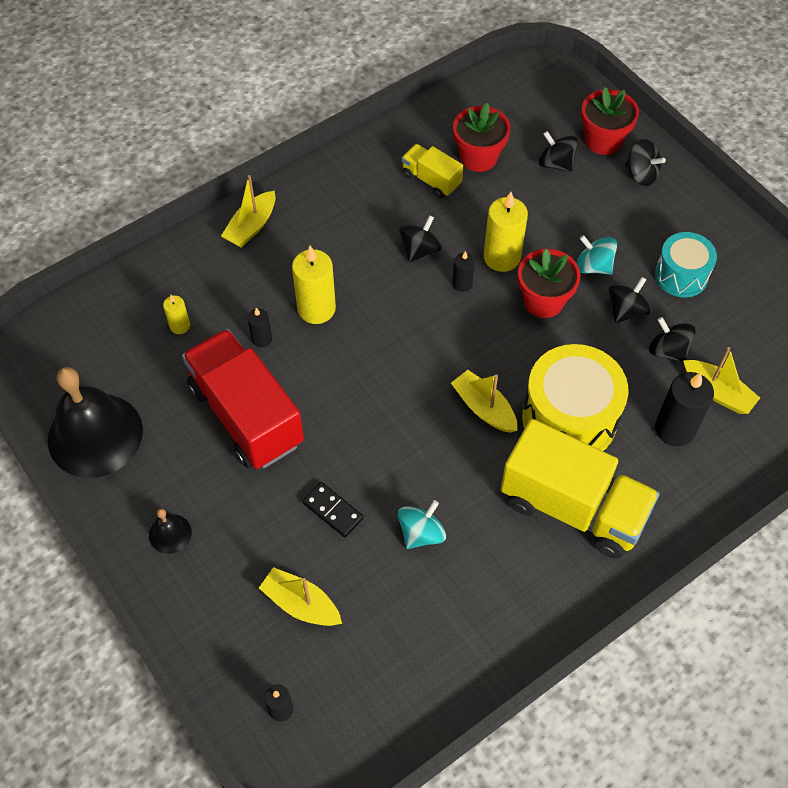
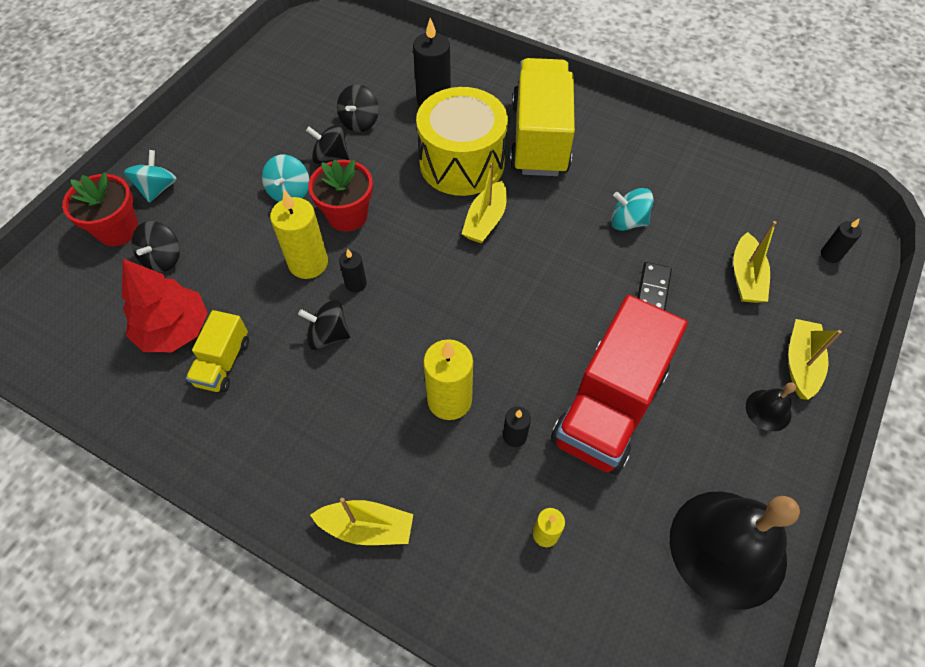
camera: 115 degrees left, 0 degrees up
(478, 157) = (174, 329): red flower pot -> red tree
(641, 174) = (158, 188): black spinning top -> turquoise spinning top
(681, 275) = (274, 132): turquoise drum -> none
(717, 393) = (386, 85): yellow boat -> yellow boat (800, 363)

